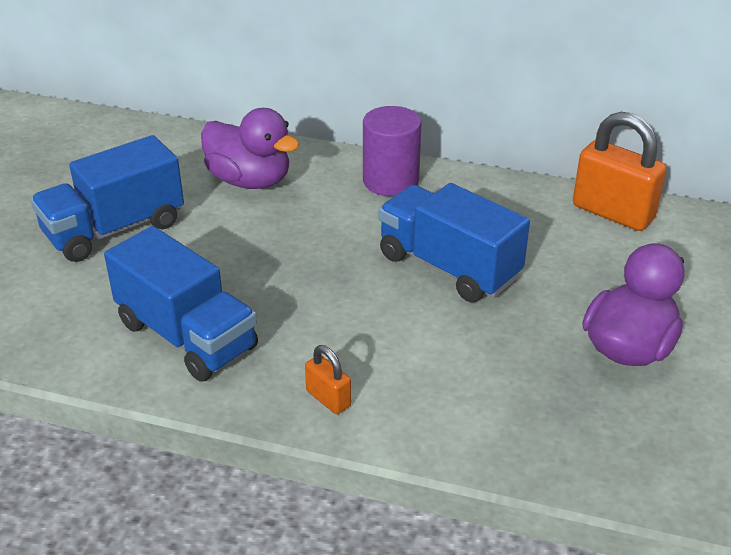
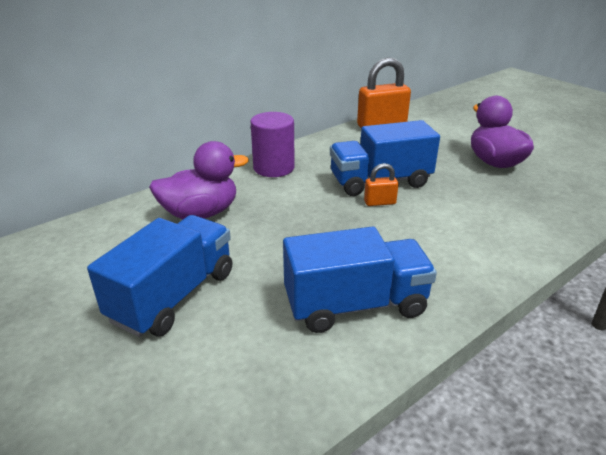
camera: 55 degrees left, 5 degrees down
(114, 229) = (174, 296): blue truck -> blue truck turned 150 degrees counterclockwise
(328, 398) = (474, 267): orange padlock -> orange padlock (379, 202)

